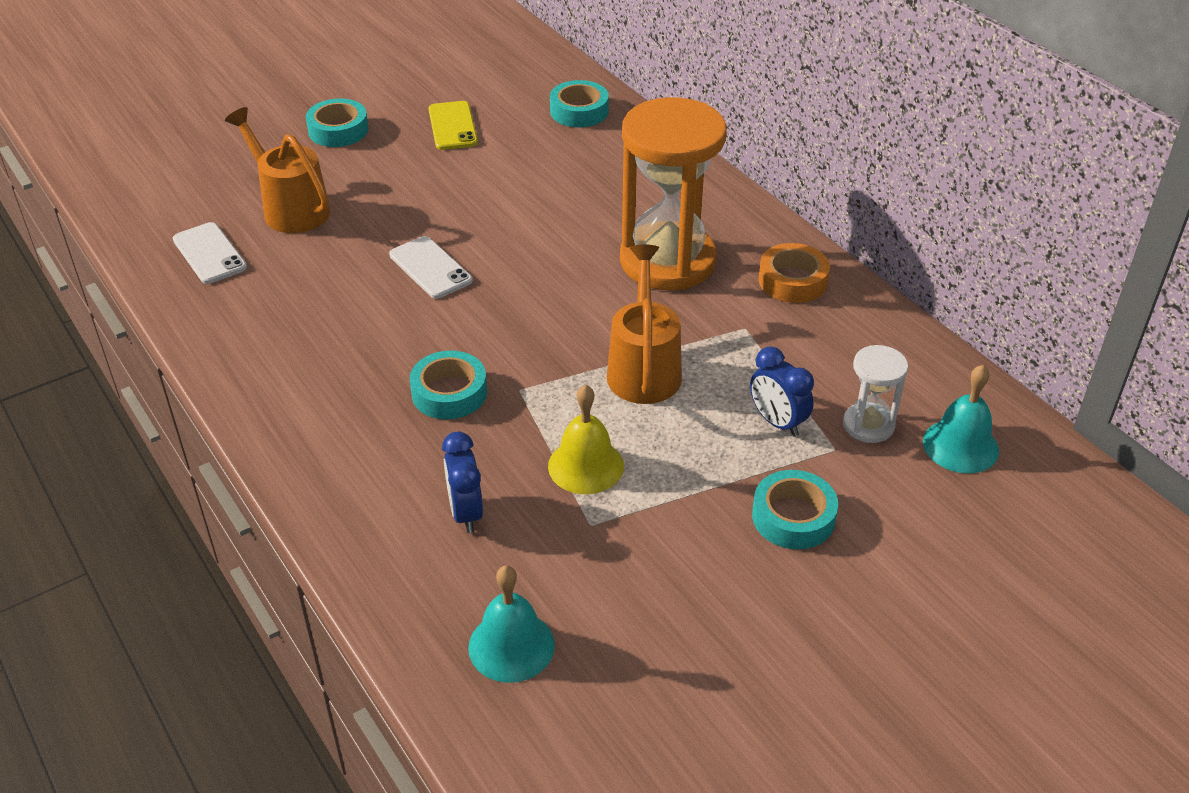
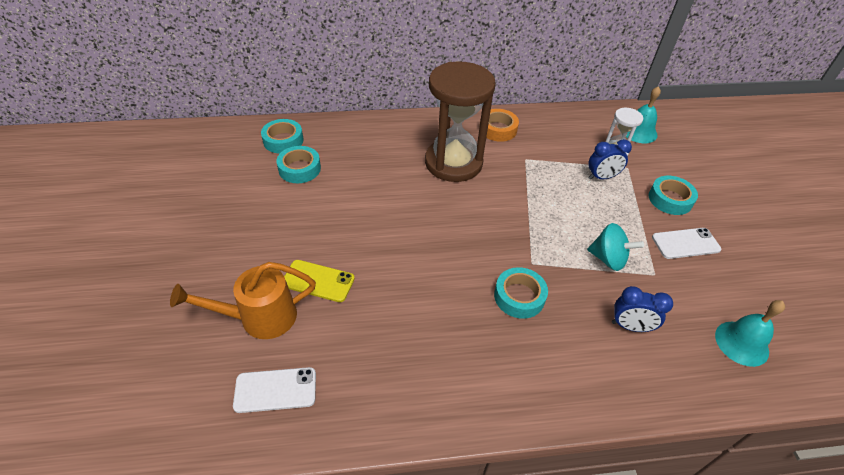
camera: 65 degrees left, 5 degrees up
(338, 130) = (186, 258): turquoise tape -> turquoise tape (299, 169)
(430, 268) = (389, 263): white phone -> white phone (685, 243)
(453, 126) = (243, 198): yellow phone -> yellow phone (318, 281)
(586, 466) = (608, 259): yellow bell -> turquoise spinning top
(644, 368) = (538, 206): orange watering can -> none
(667, 261) = (453, 163): orange hourglass -> brown hourglass

